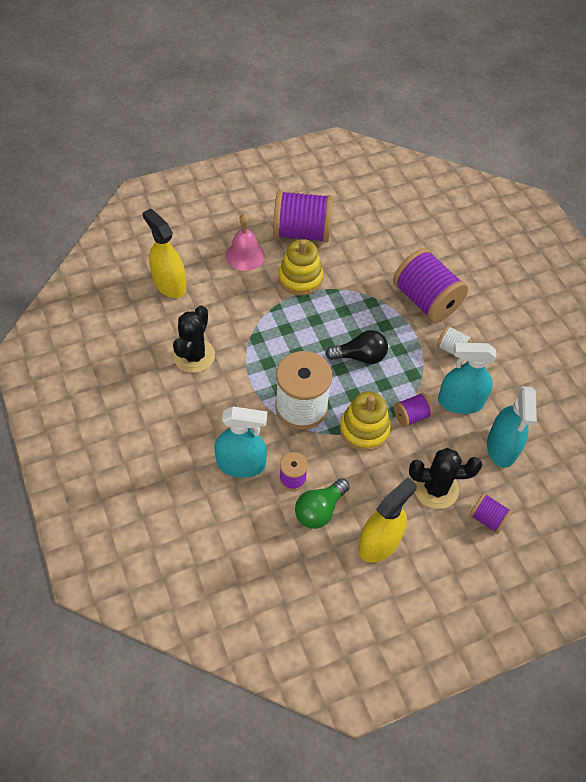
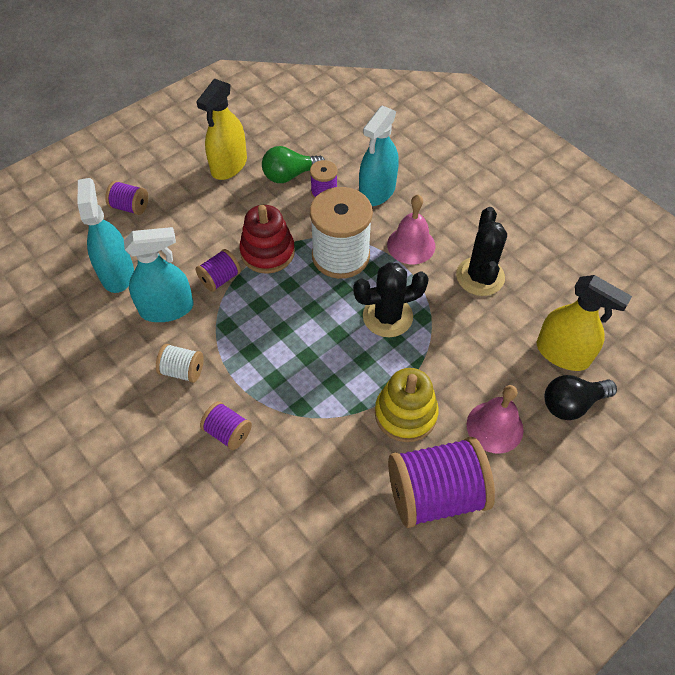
camera: 165 degrees right, 0 degrees up
(236, 400) = (411, 245): none -> pink bell
(241, 464) = (377, 191): turquoise spray bottle -> turquoise spray bottle turned 45 degrees counterclockwise
(319, 510) = (290, 175): green light bulb -> green light bulb turned 135 degrees counterclockwise
(360, 356) = (294, 329): black light bulb -> black light bulb (572, 404)
(364, 429) = (267, 252): yellow stacking toy -> red stacking toy
(425, 300) = (228, 432): purple spool -> purple spool, size x0.49
(435, 488) = (183, 219): black cactus -> black cactus (387, 316)

